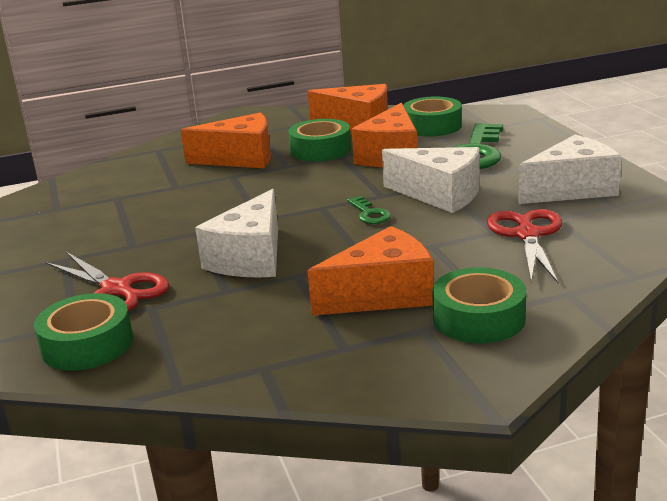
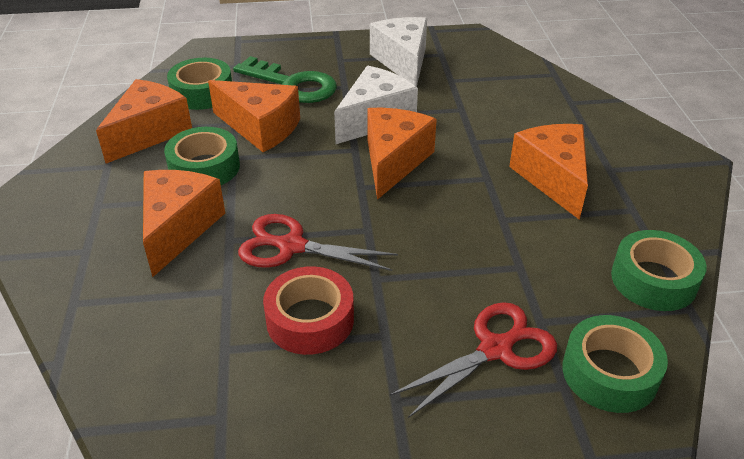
camera: 80 degrees left, 15 degrees up
(146, 217) = (310, 320): none -> red tape
(251, 258) = (457, 244): white cheese -> none
(369, 214) = (394, 161): green key -> orange cheese
(479, 318) = (599, 143): green tape -> green tape (653, 280)
(527, 235) = (474, 97): red scissors -> red scissors (291, 246)

